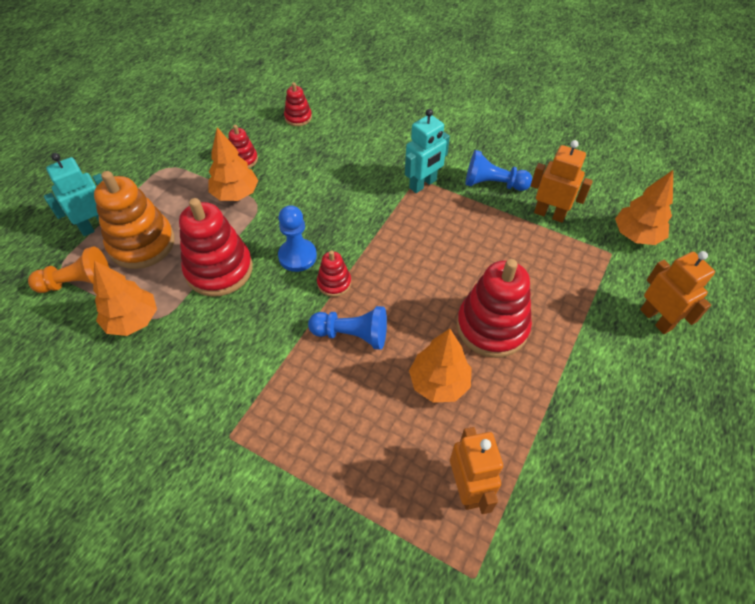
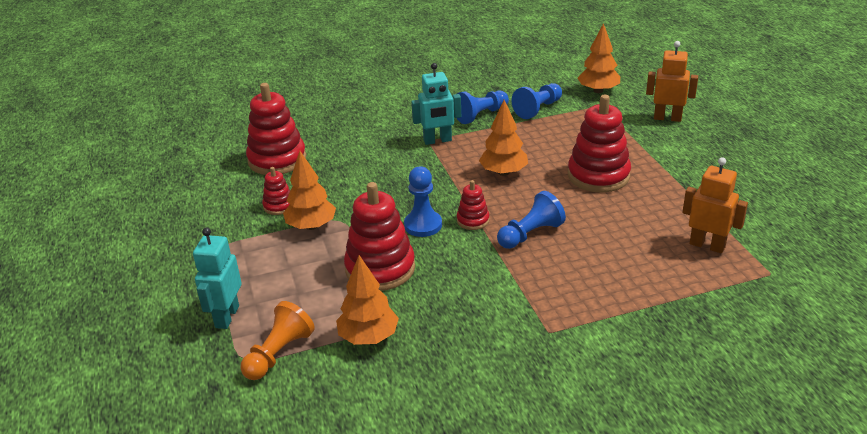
camera: 45 degrees left, 20 degrees down
(142, 244) = (289, 298): orange stacking toy -> none
(298, 117) = (277, 160): red stacking toy -> red stacking toy, size x2.00
(423, 184) = (437, 141): turquoise robot -> turquoise robot turned 75 degrees clockwise
(439, 382) = (616, 217): orange tree -> orange tree (503, 172)
(549, 214) = (538, 109): orange robot -> blue pawn

